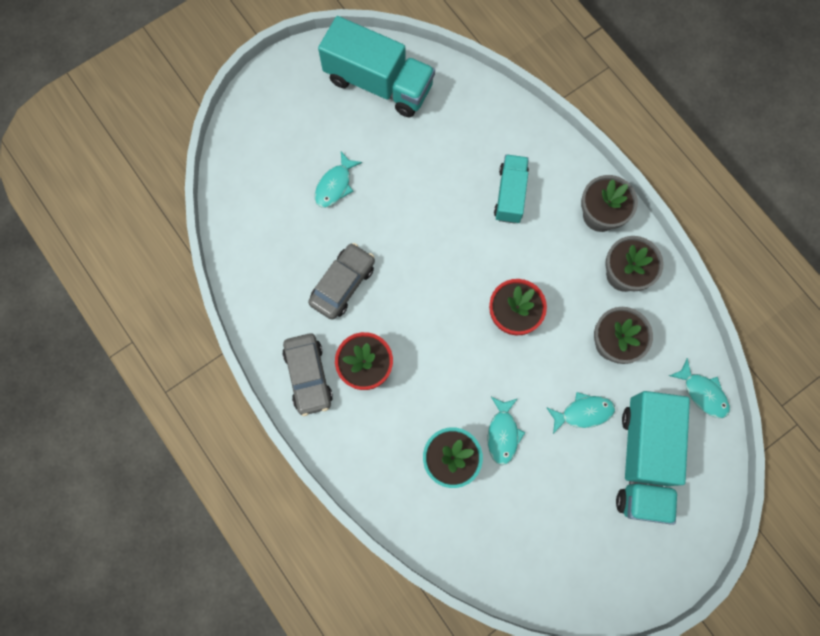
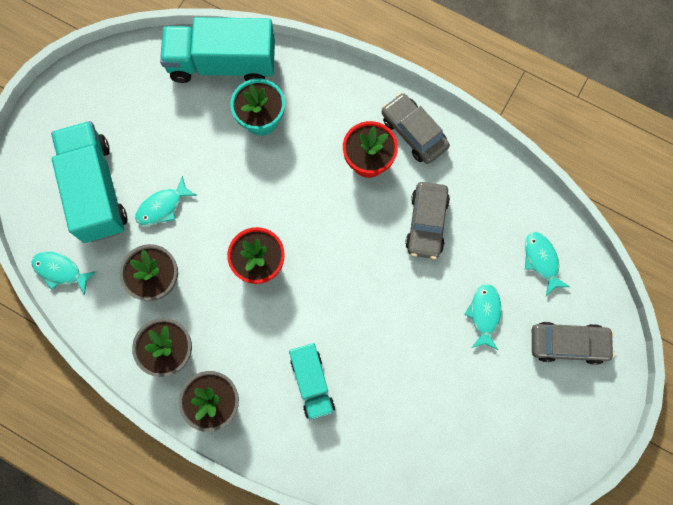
camera: 155 degrees right, 0 degrees up
(279, 132) = (568, 343): none -> grey car
(378, 83) = (500, 445): turquoise truck -> turquoise truck (222, 63)
(503, 433) = (226, 159): turquoise fish -> turquoise fish (541, 260)

